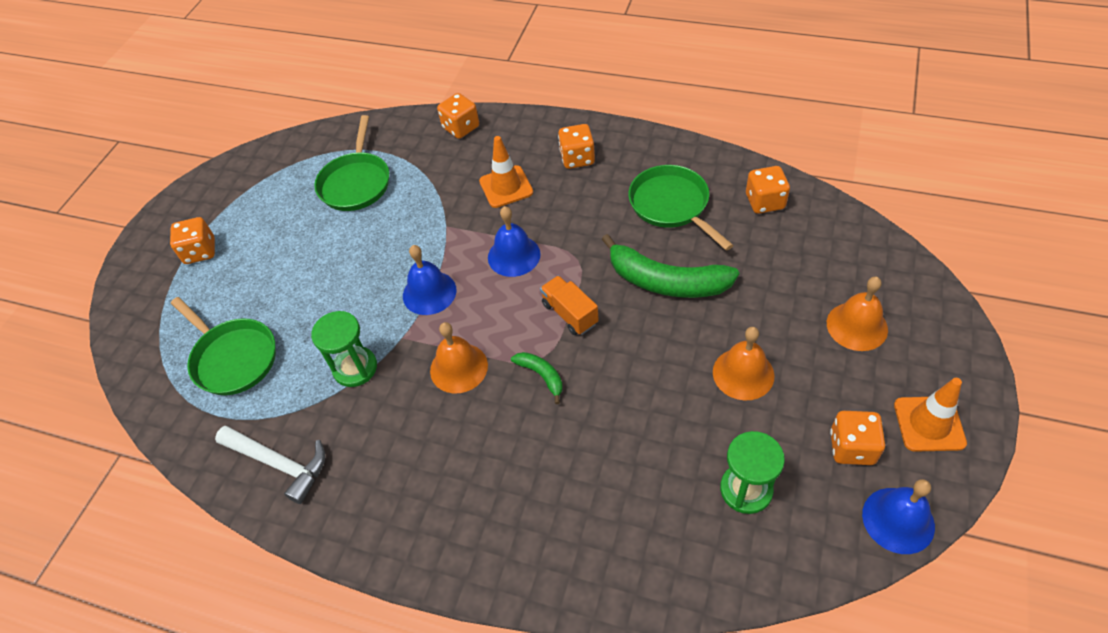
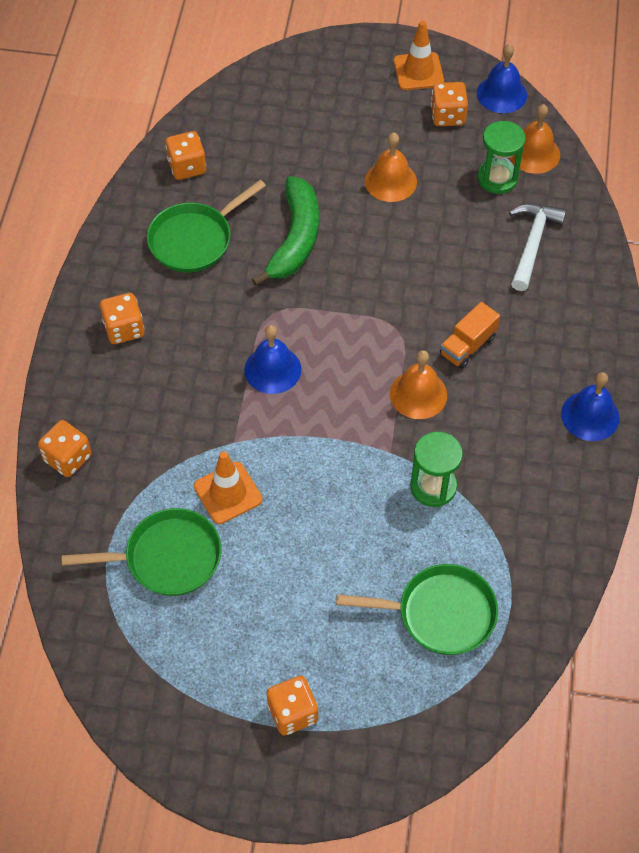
camera: 105 degrees left, 5 degrees up
(233, 358) = (440, 613): green pan -> green pan turned 60 degrees clockwise
(279, 463) = (549, 526): white hammer -> white hammer (532, 244)
(429, 292) = (330, 439): blue bell -> blue bell (590, 415)
(506, 187) = (171, 392): orange traffic cone -> orange traffic cone (228, 493)
(541, 376) = (416, 325): green banana -> none
(570, 314) = (342, 311): orange truck -> orange truck (467, 346)
(857, 326) = (330, 107): orange bell -> orange bell (534, 153)

